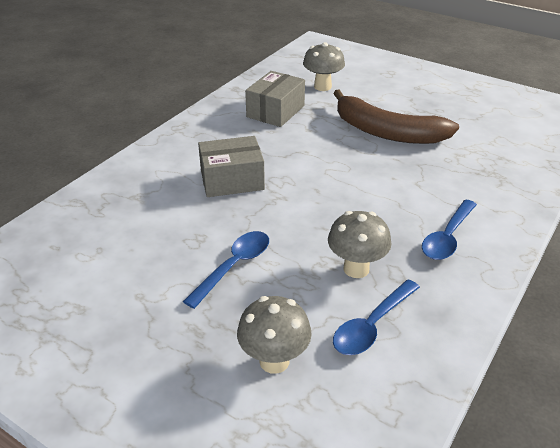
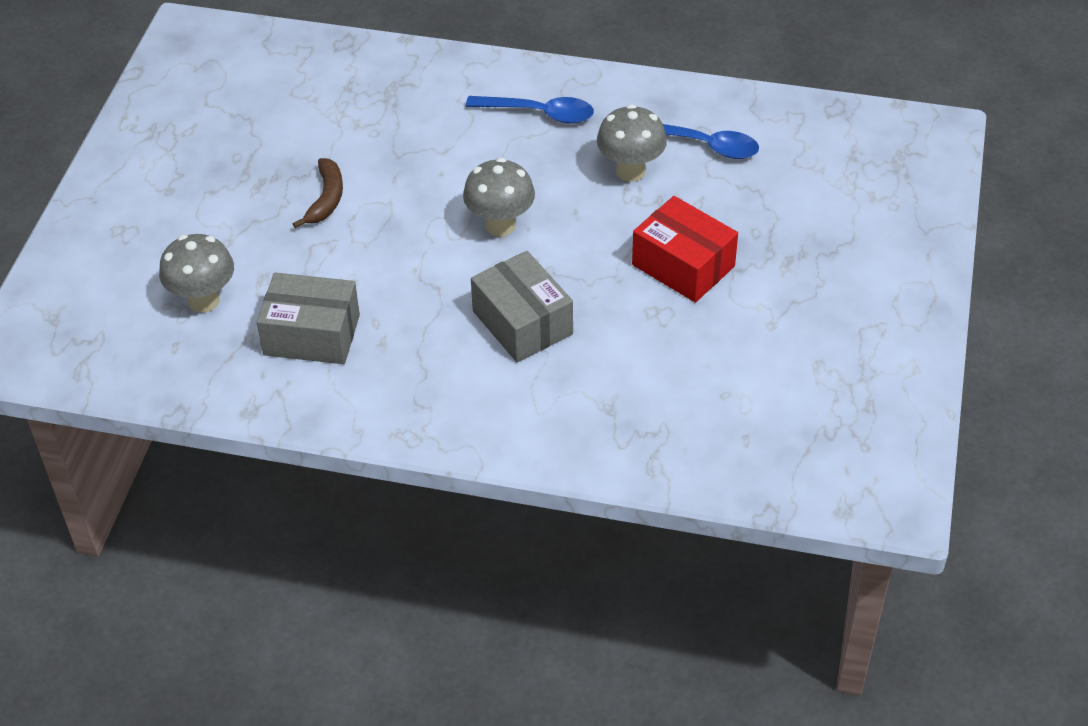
camera: 110 degrees left, 10 degrees up
(234, 267) = (683, 265): blue spoon -> red box
(274, 361) = (786, 198): grey mushroom -> grey mushroom (500, 225)
(387, 132) = (326, 199): brown banana -> brown banana, size x0.48

